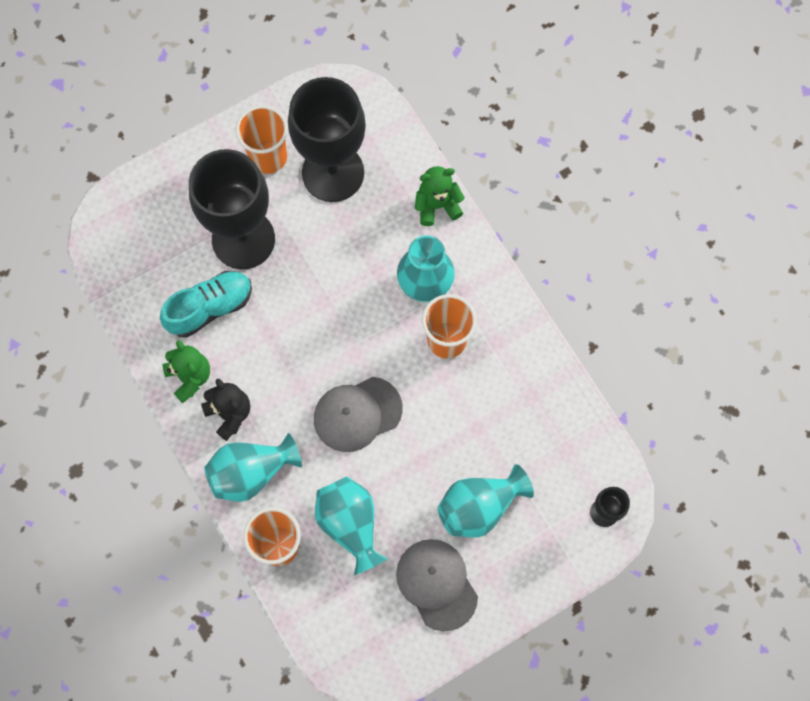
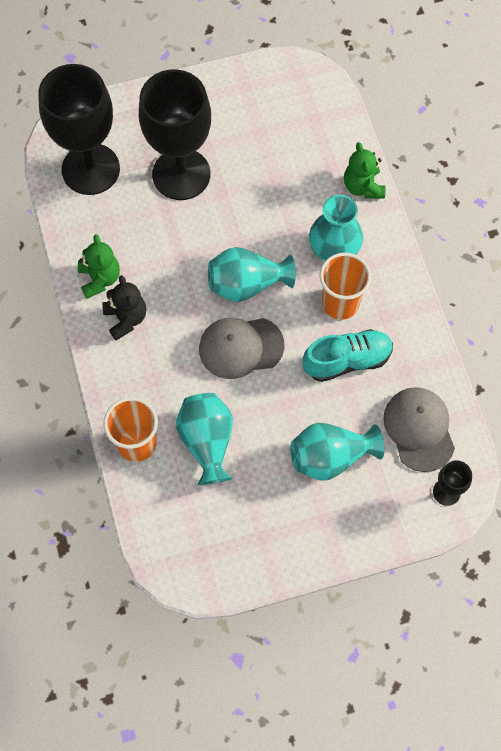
camera: 15 degrees right, 5 degrees down
(210, 308) = (135, 225): turquoise shoe -> turquoise shoe (347, 360)
(251, 473) = (130, 374): turquoise vase -> turquoise vase (247, 284)
(268, 157) = (223, 111): orange cup -> none
(333, 173) = (276, 137): black goblet -> black goblet (90, 169)
(437, 205) = (363, 186): green teddy bear -> green teddy bear turned 105 degrees counterclockwise
(437, 584) = (272, 515): grey cap -> grey cap (419, 429)

